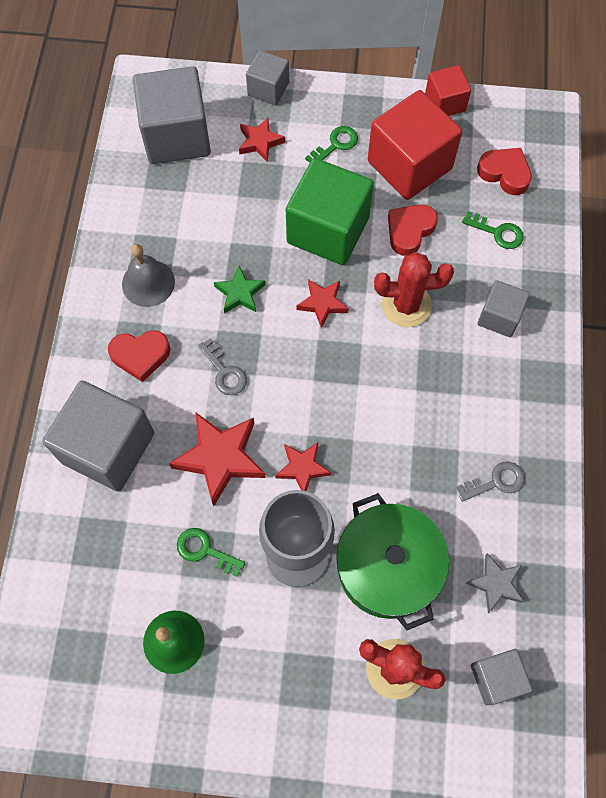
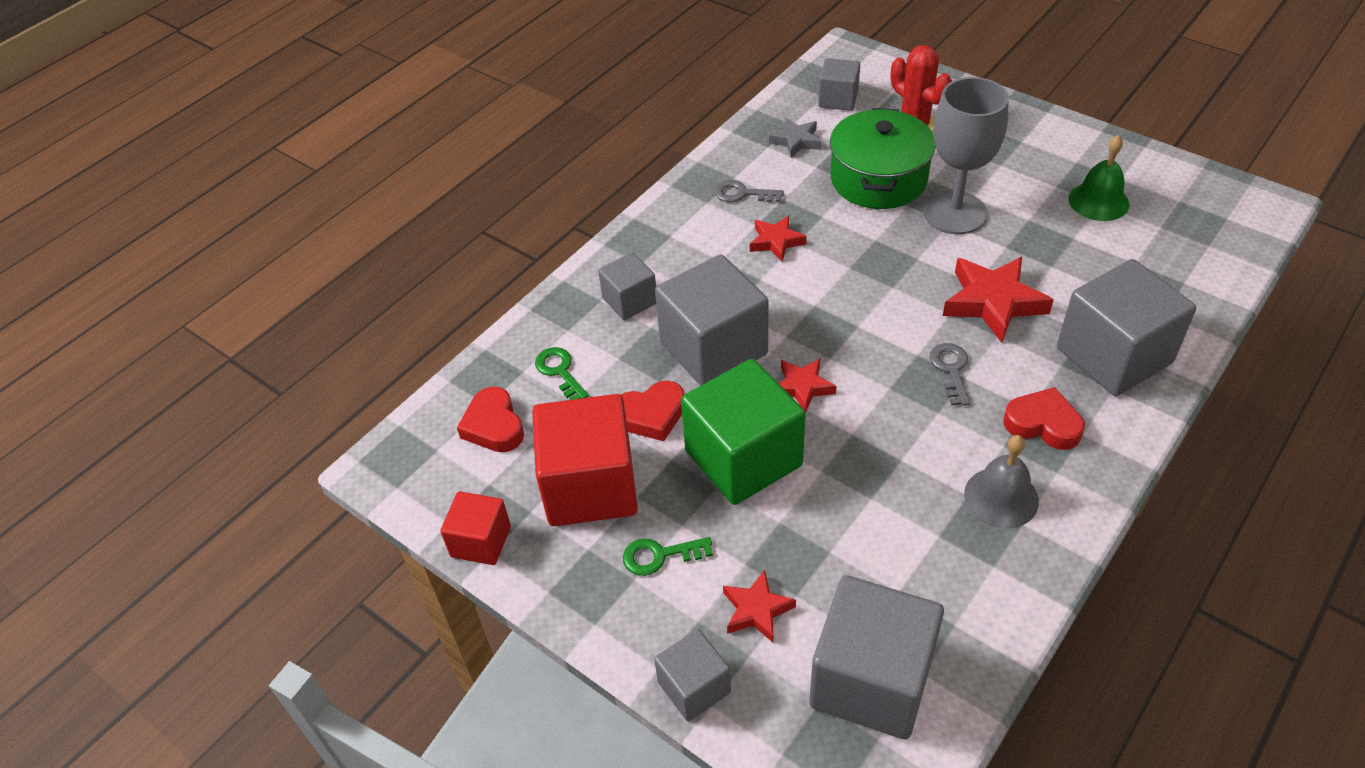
camera: 145 degrees left, 20 degrees down
(205, 550) = (1042, 245): green key -> none
(240, 293) = (891, 437): green star -> none
(302, 468) = (913, 265): red star -> red star (776, 241)
(406, 305) = (713, 348): red cactus -> grey cube

